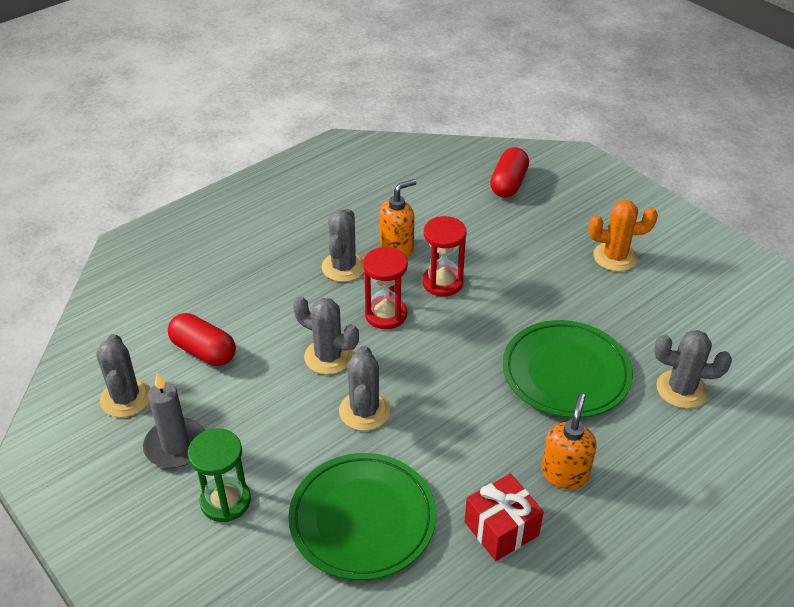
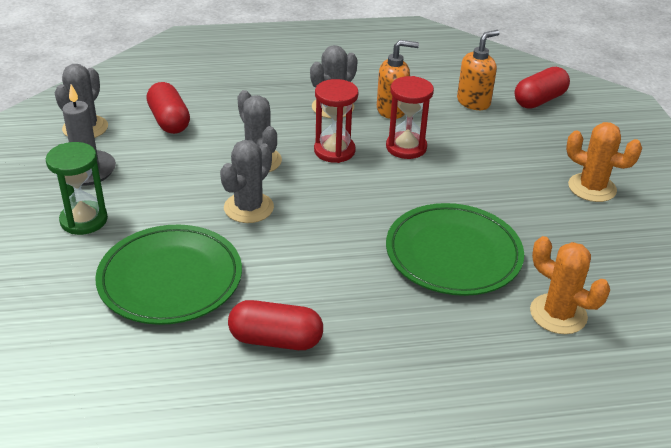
camera: 30 degrees right, 5 degrees down
(501, 529) = (276, 340): red gift -> red capsule
(564, 473) = (375, 327): orange soap dispenser -> orange soap dispenser (473, 102)
(681, 389) = (558, 314): grey cactus -> orange cactus

